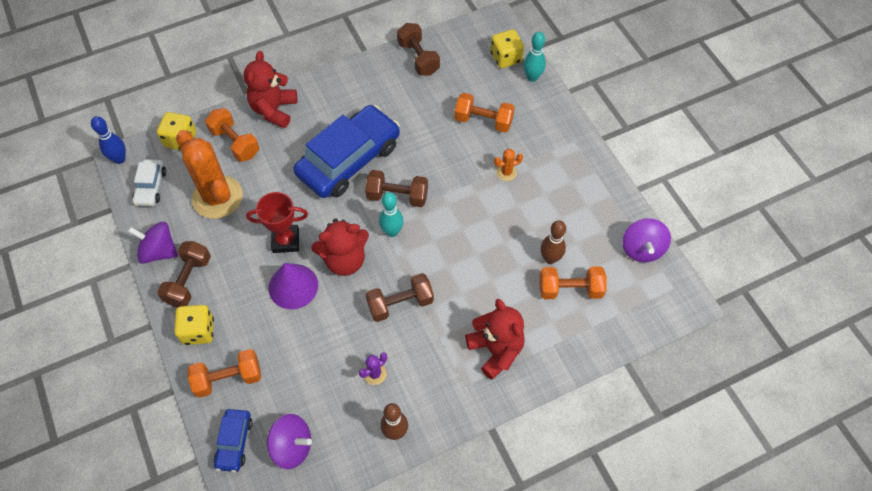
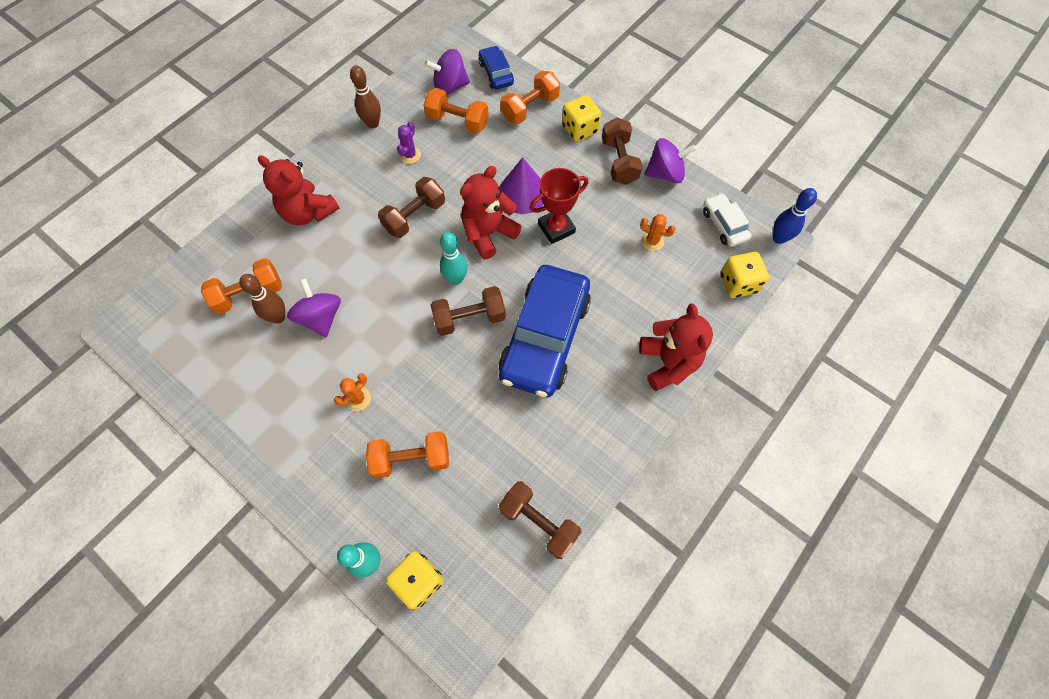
camera: 155 degrees right, 5 degrees up
(217, 197) = (652, 241): orange cactus -> orange cactus, size x0.41
(235, 143) = (680, 304): orange dumbbell -> orange dumbbell (457, 121)
(642, 249) = (176, 369): purple spinning top -> purple spinning top (321, 317)

